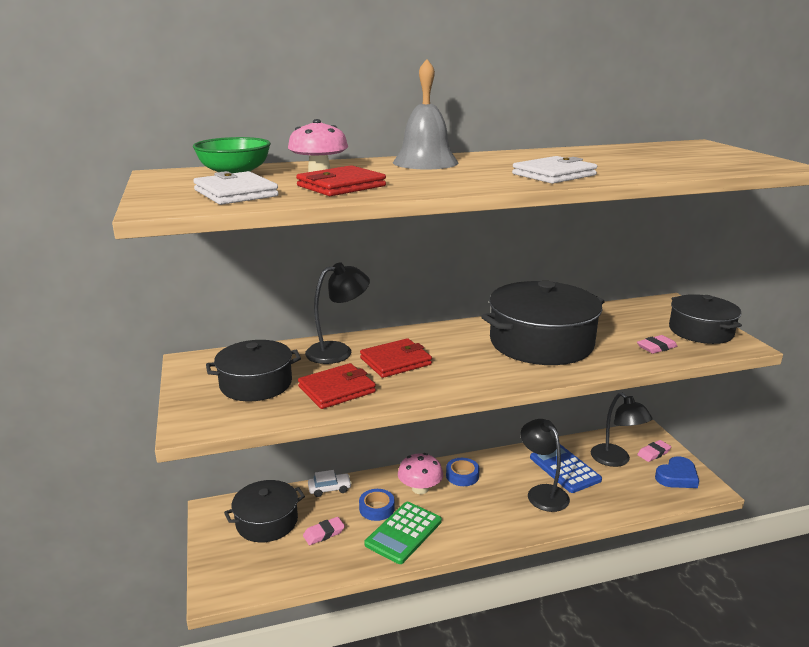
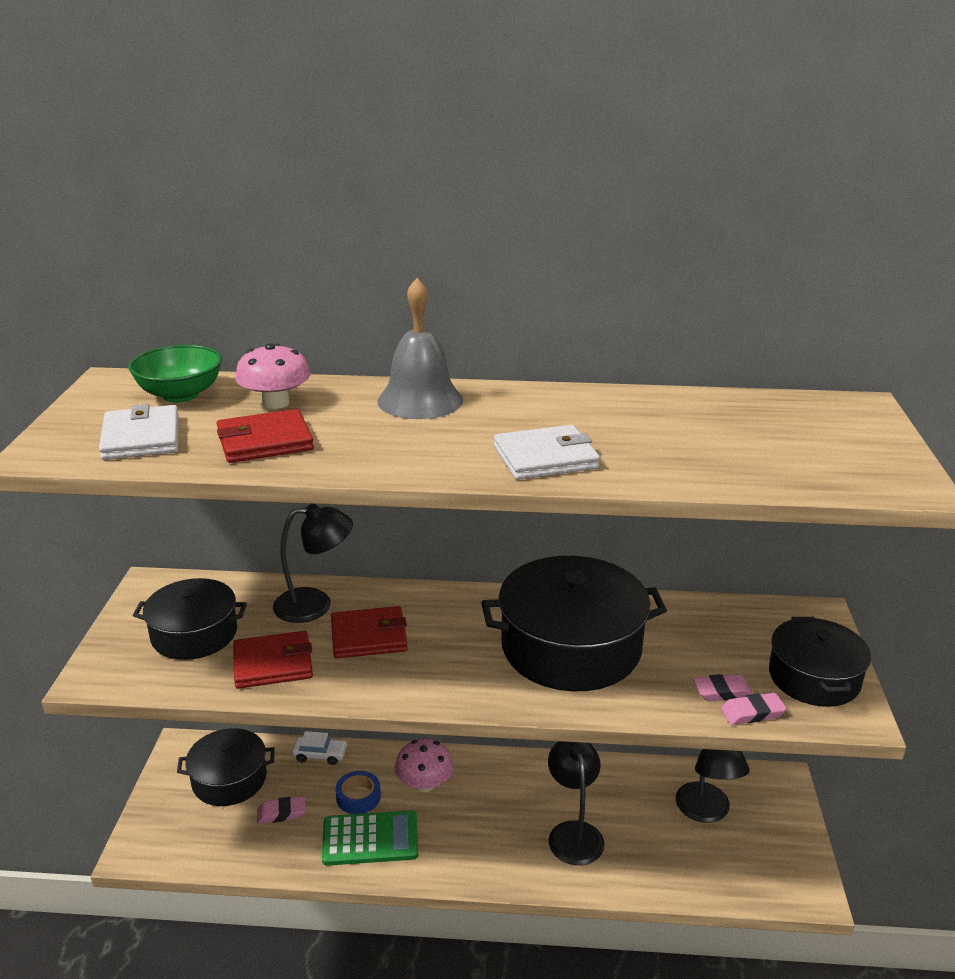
camera: 20 degrees right, 5 degrees up
(403, 533) = (370, 839): green calculator -> green calculator turned 150 degrees counterclockwise
(462, 475) = (487, 779): blue tape -> none
(564, 469) = (626, 806): blue calculator -> none
(653, 453) = (768, 816): pink eraser -> pink eraser (752, 712)
(677, 477) = (777, 861): blue heart -> none

